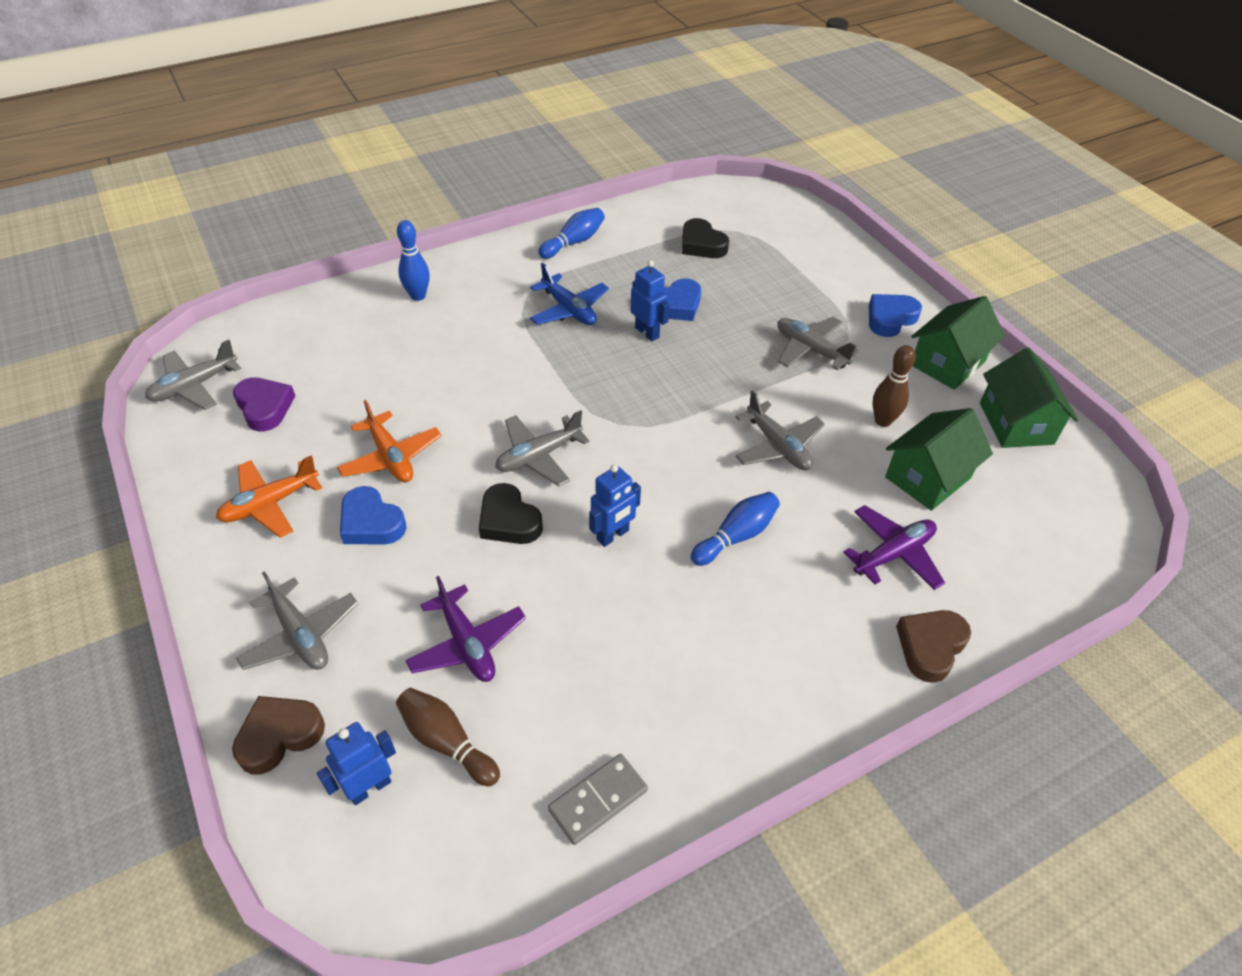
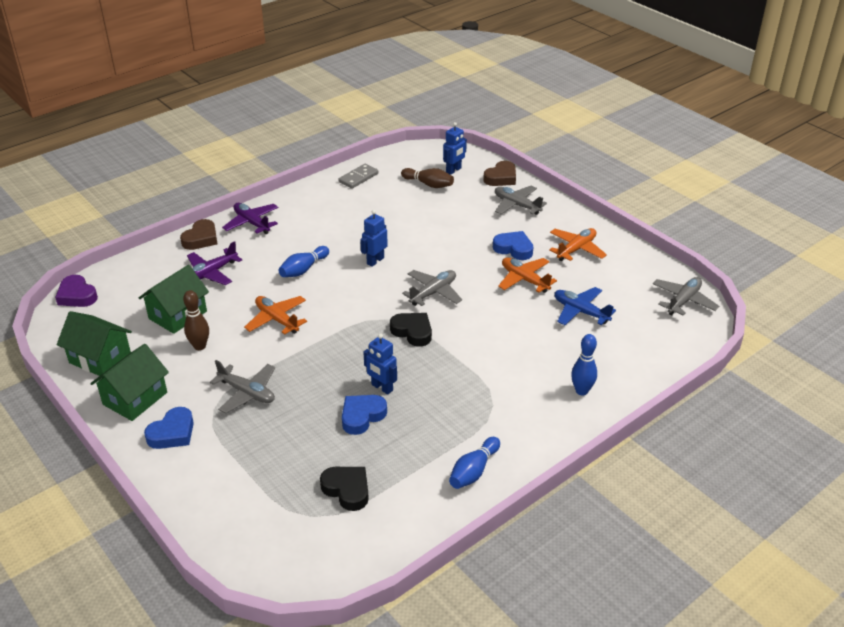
camera: 170 degrees right, 10 degrees down
(264, 407) = (625, 295): purple heart -> purple heart (77, 295)
(467, 643) = (435, 212): purple plane -> purple plane (252, 223)
(509, 520) = (437, 259): black heart -> black heart (412, 332)
(569, 309) = (452, 398): blue plane -> blue plane (580, 312)
(777, 446) = (277, 319): grey plane -> orange plane
(1016, 423) = (100, 358): green house -> green house turned 45 degrees counterclockwise

